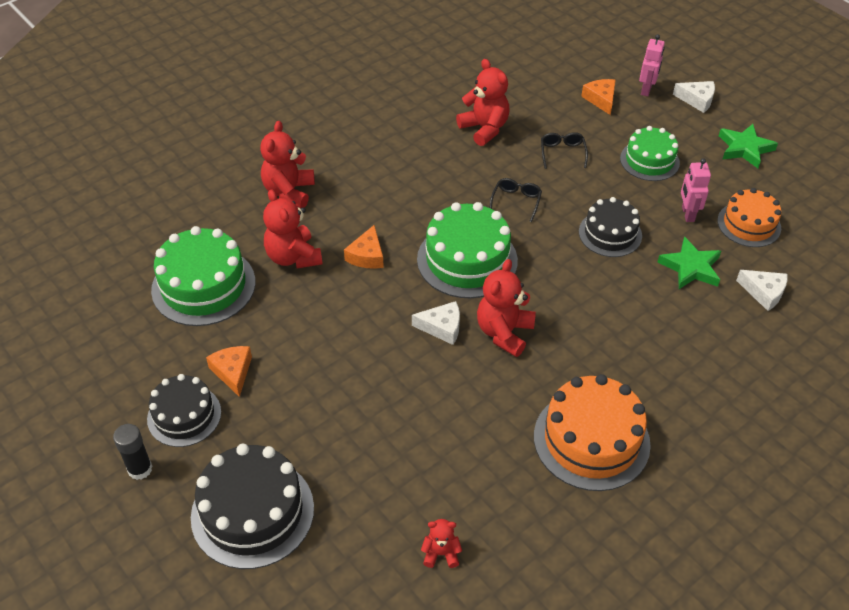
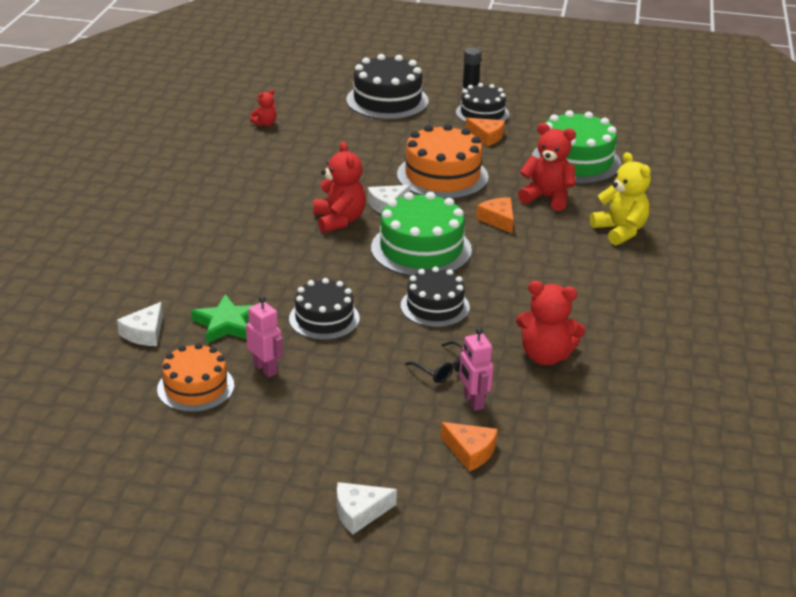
camera: 140 degrees right, 15 degrees down
(289, 192) = (620, 231): red teddy bear -> yellow teddy bear
(516, 201) = (435, 306): black glasses -> black cake
(591, 440) = (219, 194): orange cake -> orange cake (442, 176)
(646, 90) = (432, 494): pink robot -> pink robot (473, 401)
(649, 160) = (349, 405): green cake -> none
(744, 148) = (254, 472): green star -> none
(764, 292) = (145, 333): white cheese -> white cheese turned 60 degrees counterclockwise

